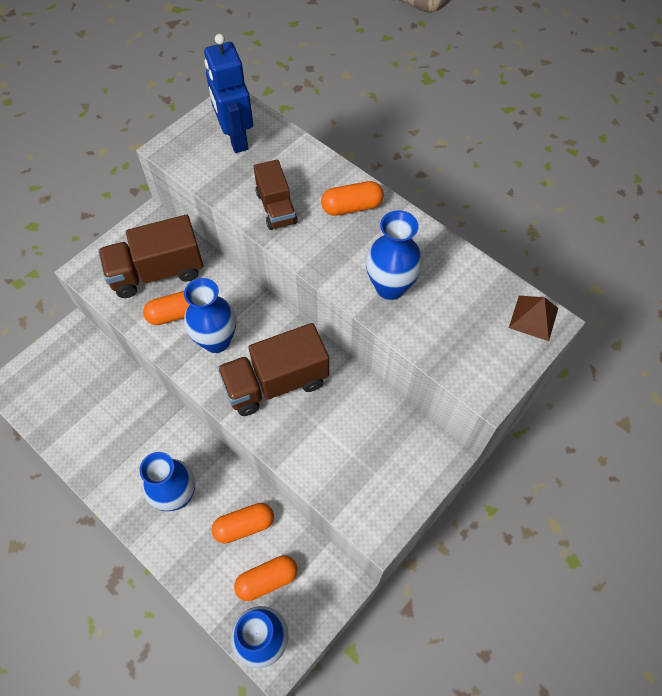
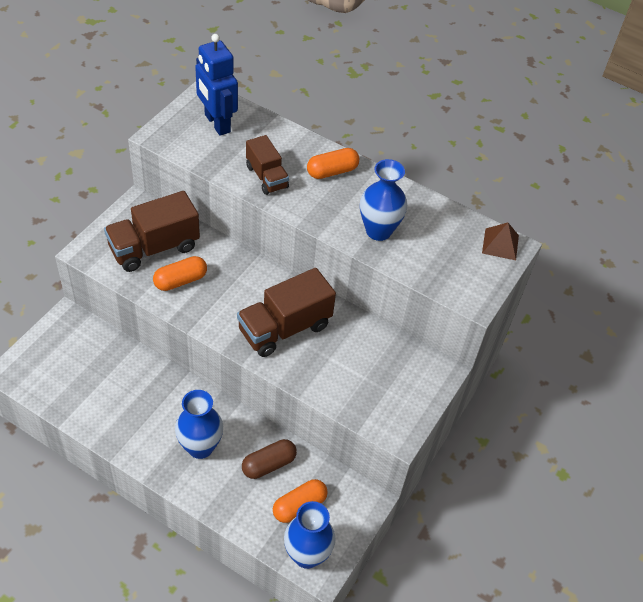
camera: 15 degrees left, 10 degrees down
(216, 341) = (223, 299): blue vase -> none
(244, 525) = (268, 464): orange capsule -> brown capsule

